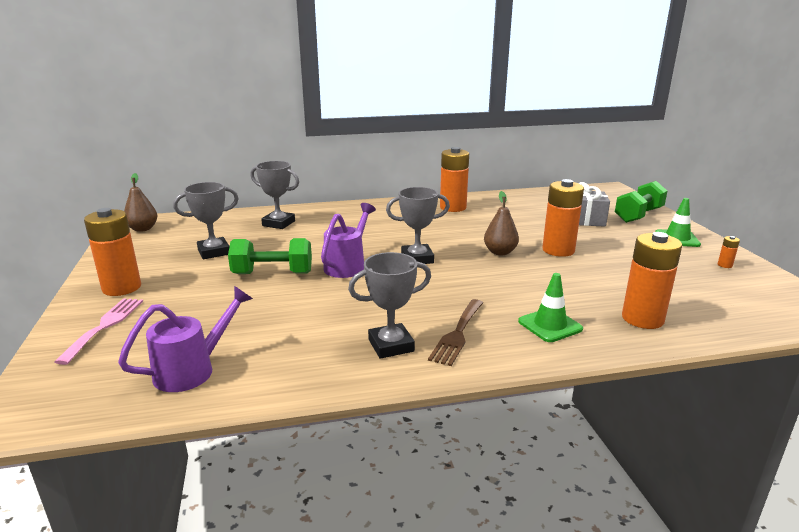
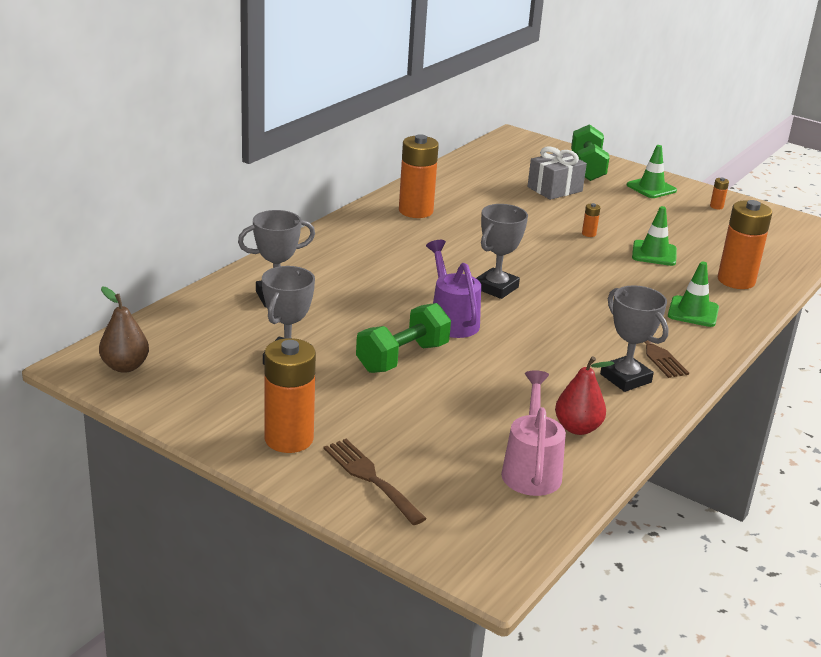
camera: 45 degrees left, 5 degrees up
(105, 326) = (370, 478): pink fork -> brown fork
(192, 370) = (531, 470): purple watering can -> pink watering can
(282, 360) = (577, 428): none -> red pear
(391, 345) = (625, 378): grey trophy -> grey trophy turned 60 degrees counterclockwise
(500, 252) = (549, 253): brown pear -> none
(558, 250) = (589, 234): orange battery -> orange battery, size x0.41
(593, 277) = (654, 253): none -> green traffic cone

